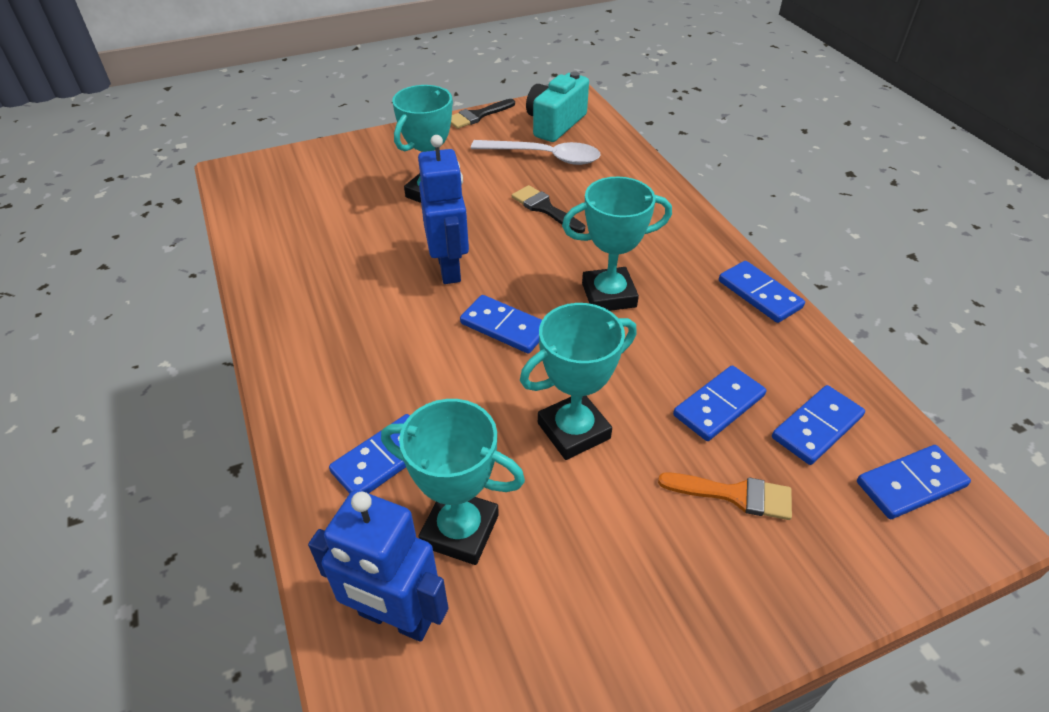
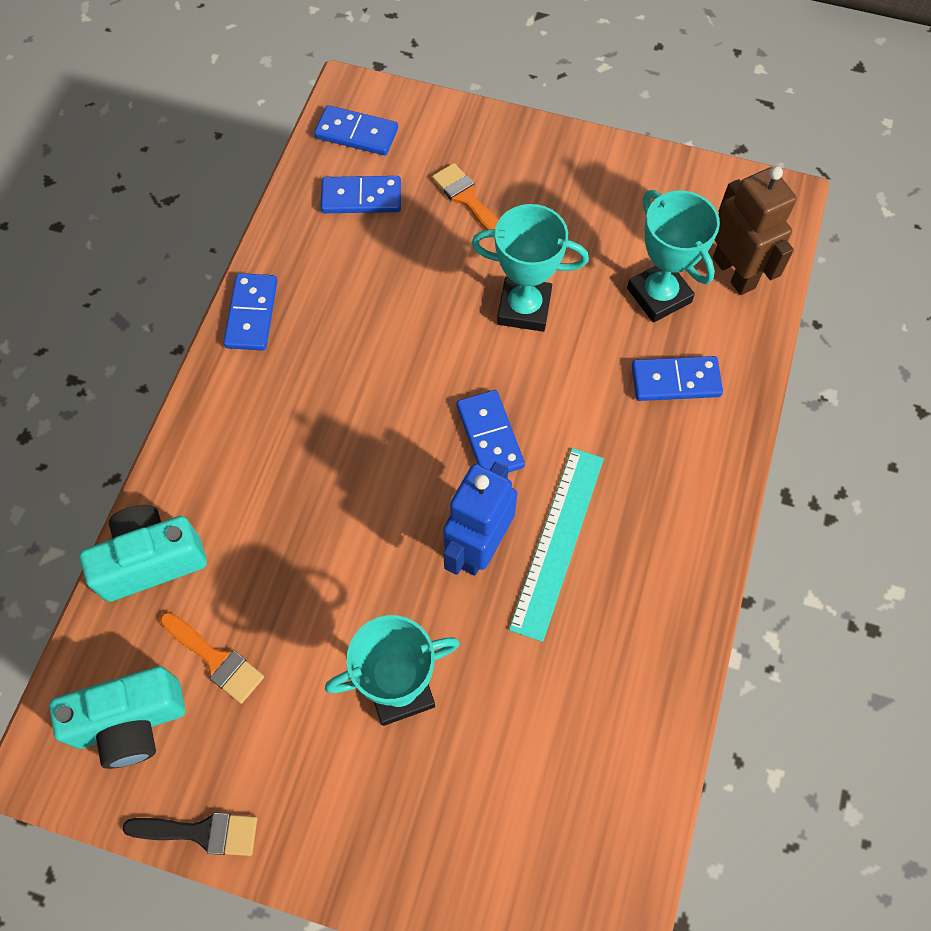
camera: 140 degrees left, 20 degrees up
(395, 618) = (734, 272): blue robot -> brown robot
(396, 299) = (558, 541): none -> turquoise ruler
(544, 157) = (216, 659): white spoon -> orange brush
(545, 208) = (308, 564): black brush -> none
(609, 295) = (371, 404): turquoise trophy -> none
(629, 168) = (151, 560): none -> turquoise camera
(719, 406) = (405, 254): blue domino -> none

